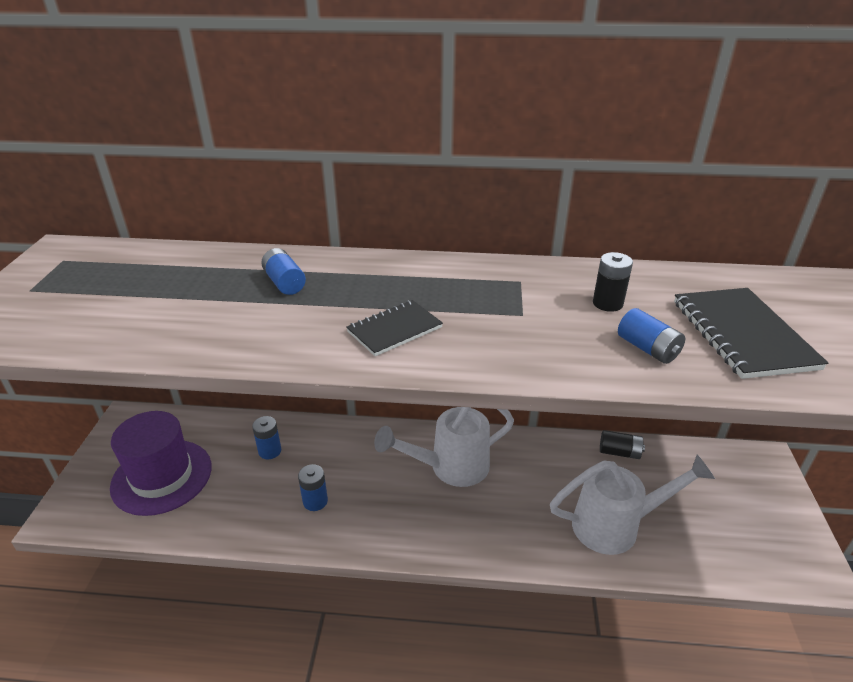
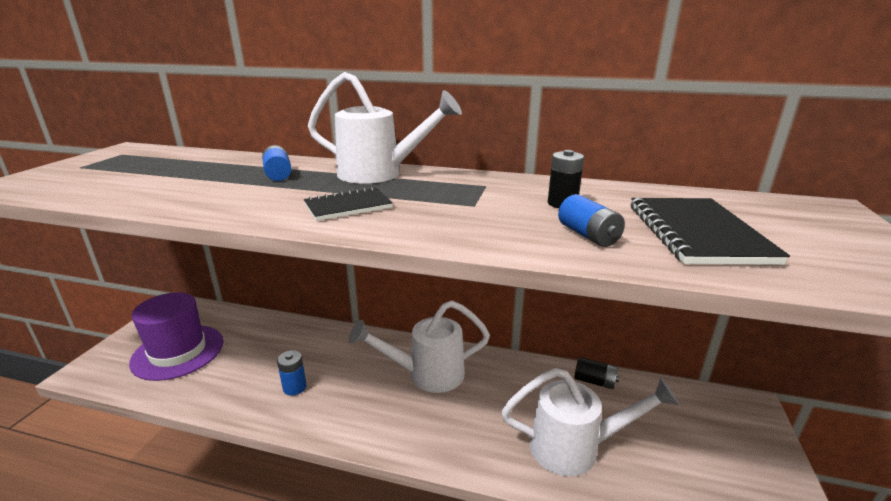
camera: 10 degrees right, 10 degrees down
(270, 451) = (274, 343): blue battery -> none
(400, 272) = (380, 174): none -> white watering can

